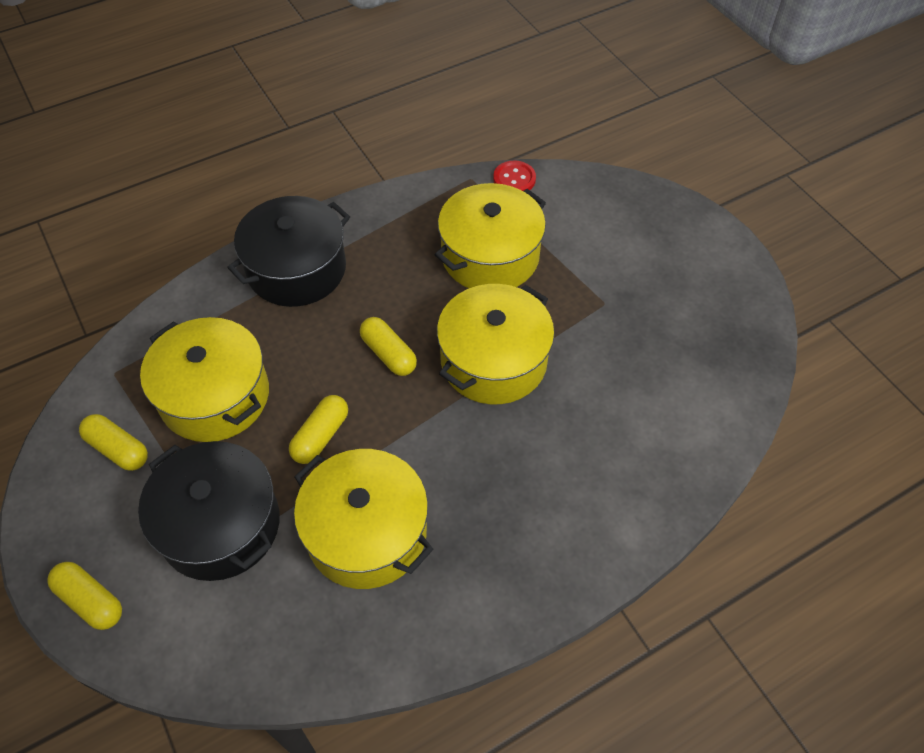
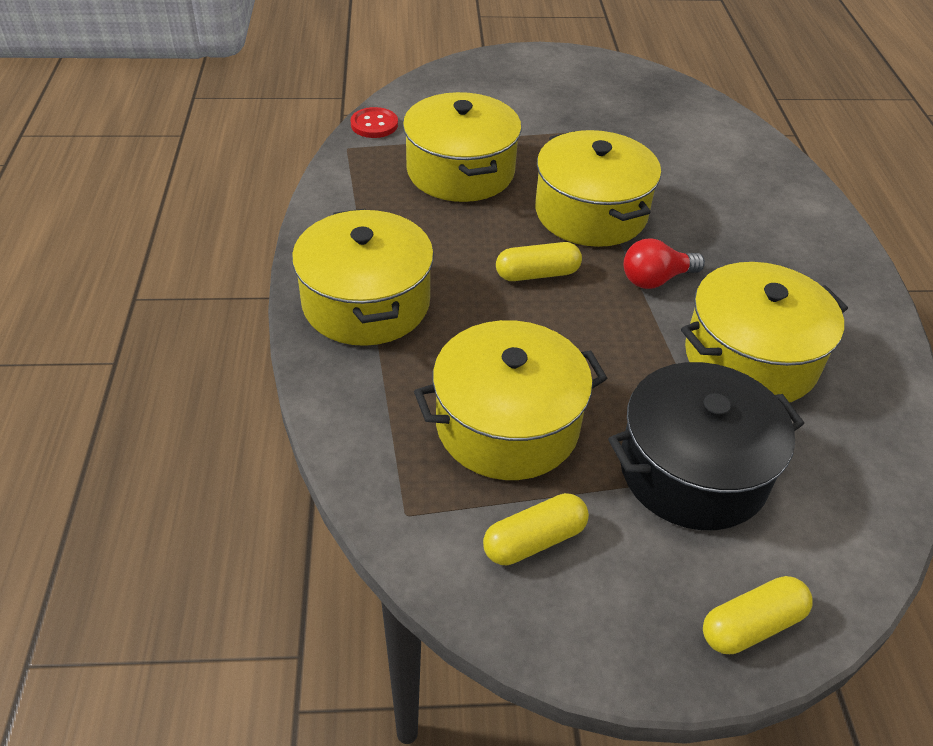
camera: 65 degrees left, 10 degrees down
(296, 269) = (366, 303): black pot -> yellow pot
(321, 436) = (614, 355): yellow capsule -> none
(431, 435) = (656, 279): none -> red light bulb

